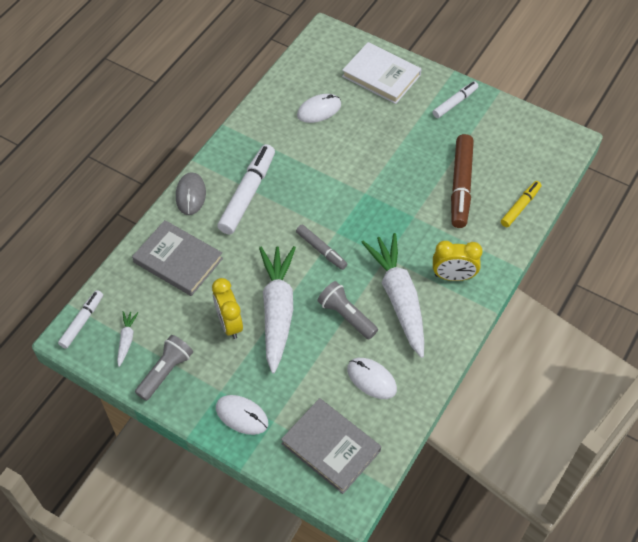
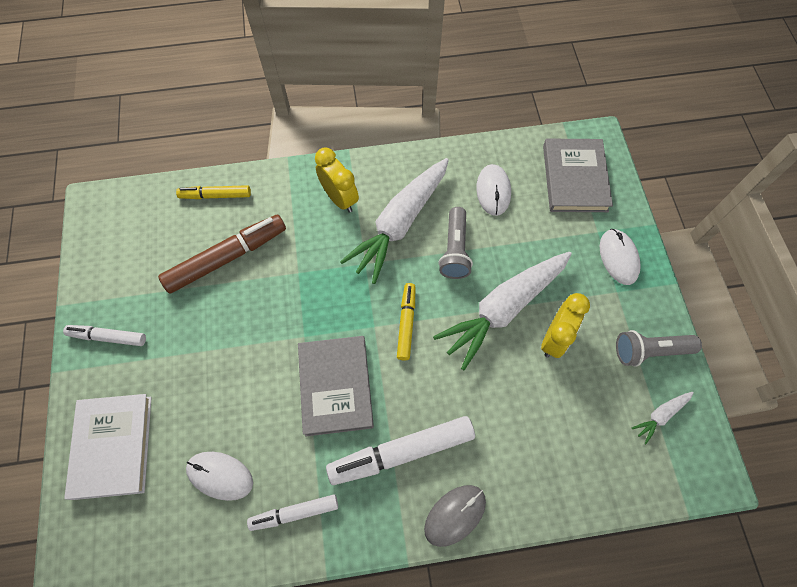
camera: 130 degrees left, 10 degrees up
(82, 322) = (690, 479): white marker -> white marker (295, 513)
(178, 260) = (540, 449): grey book -> grey book (336, 386)
(321, 250) = (406, 323): grey marker -> yellow marker

